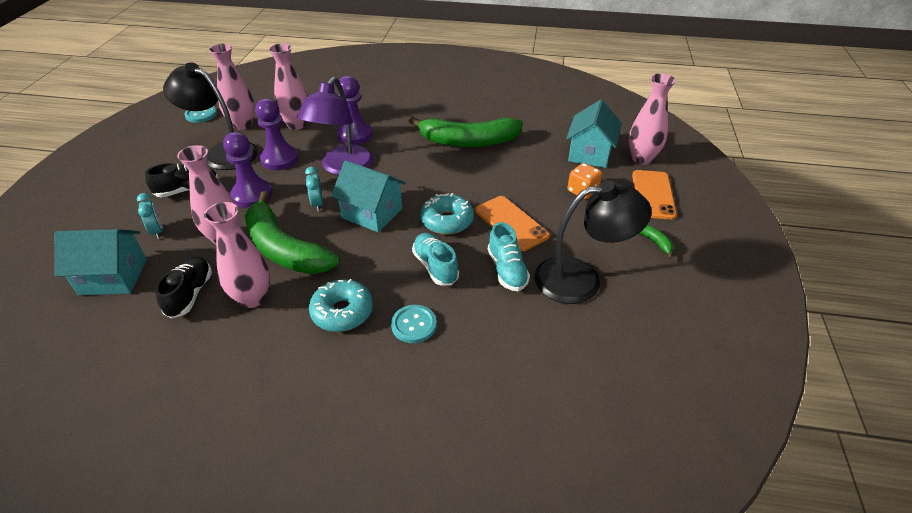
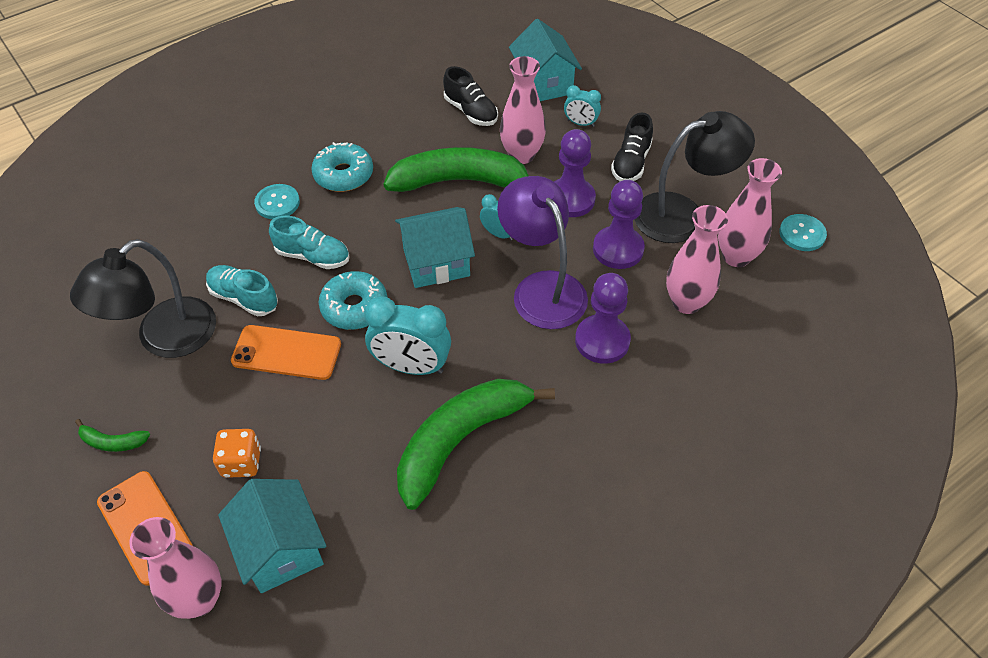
camera: 135 degrees right, 10 degrees up
(113, 277) = (543, 84): turquoise house -> turquoise house turned 60 degrees counterclockwise
(252, 298) = (423, 138): pink vase -> none
(453, 177) = (411, 366): none -> turquoise clock

